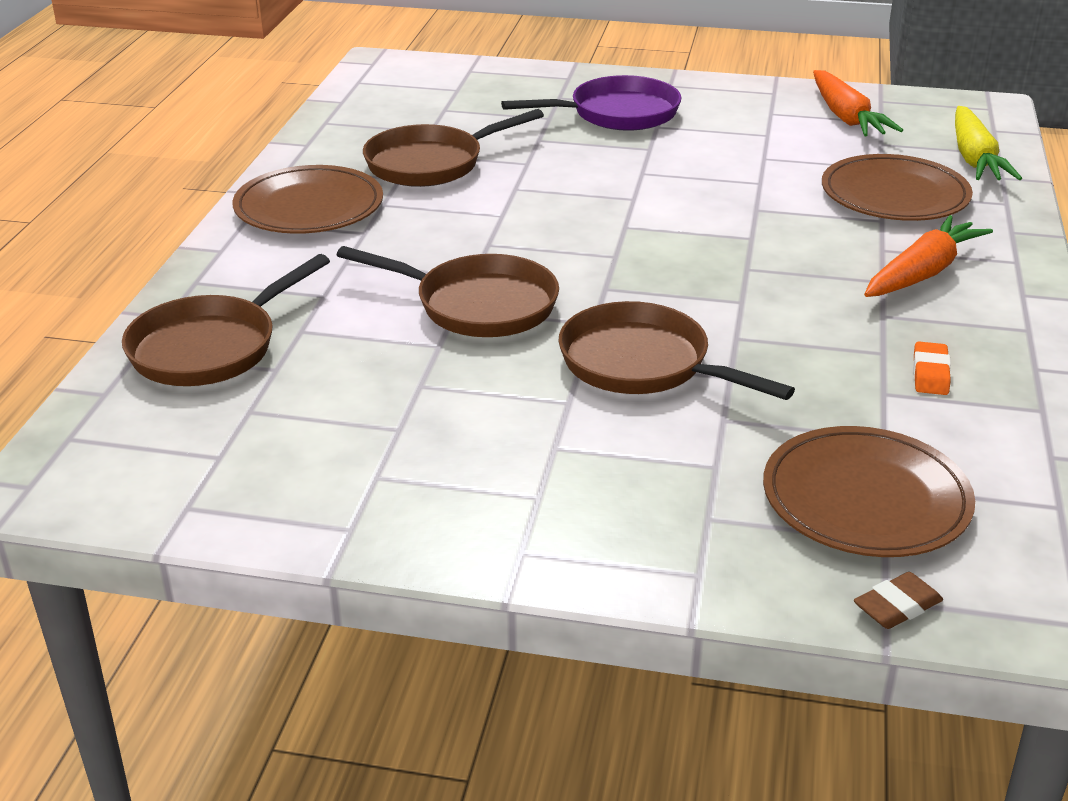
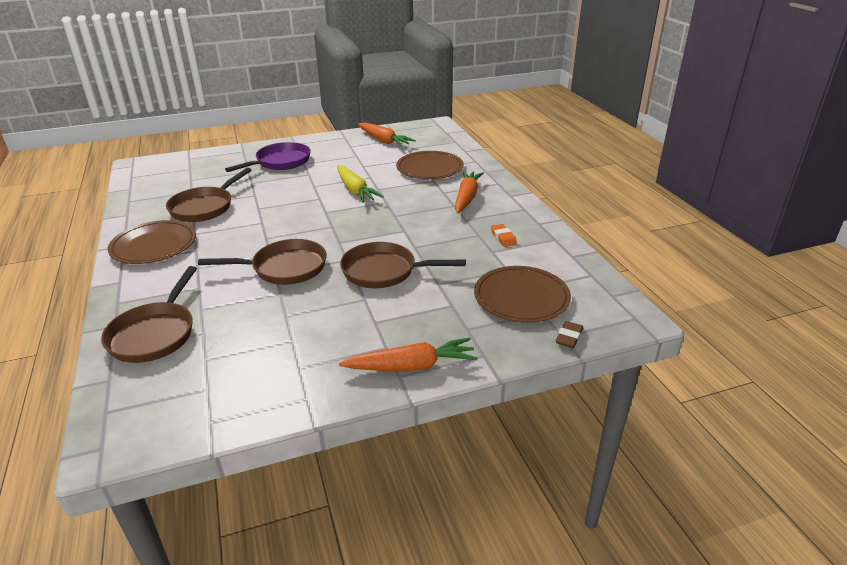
camera: 30 degrees left, 0 degrees up
(554, 544) = (411, 366): none -> orange carrot
(974, 158) = (448, 146): yellow carrot -> yellow carrot (355, 190)

